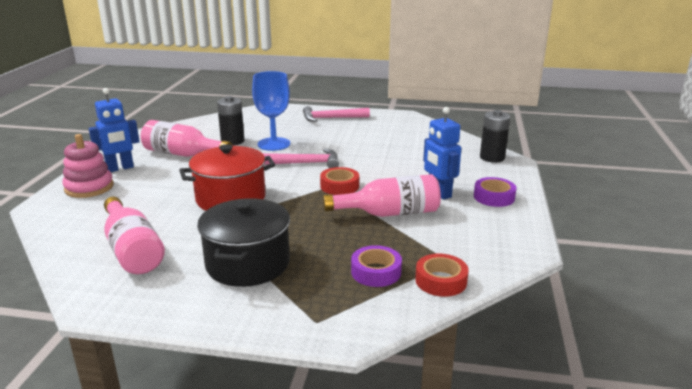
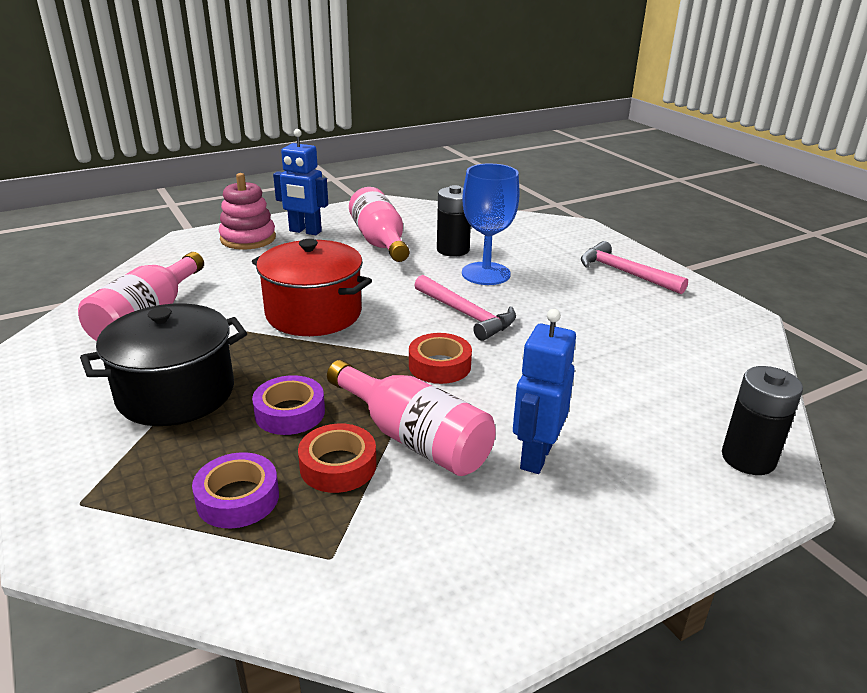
camera: 50 degrees right, 5 degrees up
(441, 281) = (264, 573): red tape -> red tape (338, 466)
(494, 197) = (603, 520): purple tape -> purple tape (290, 413)

